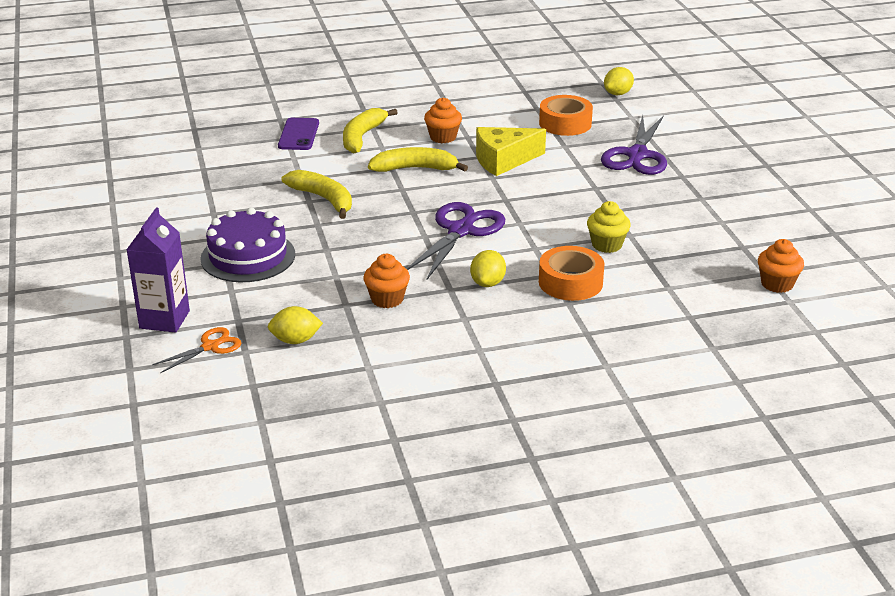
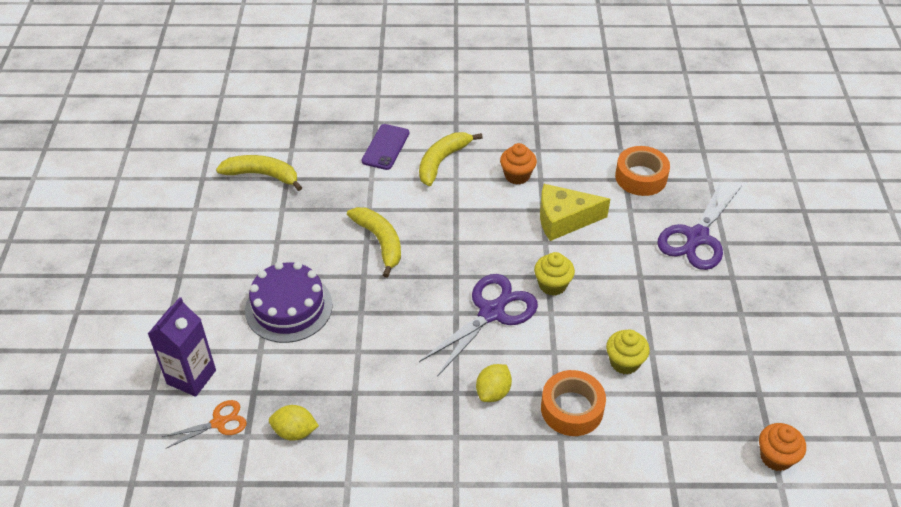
camera: 15 degrees right, 15 degrees up
(387, 299) = (393, 394): orange cupcake -> none
(415, 168) = (476, 215): yellow banana -> yellow banana (262, 175)
(512, 204) = (552, 285): none -> yellow cupcake
(617, 93) = (707, 142): yellow lemon -> none

